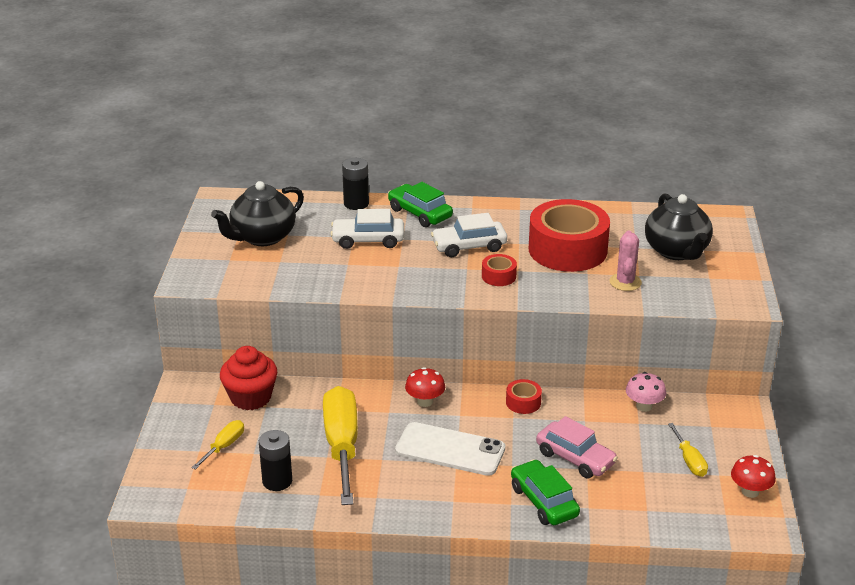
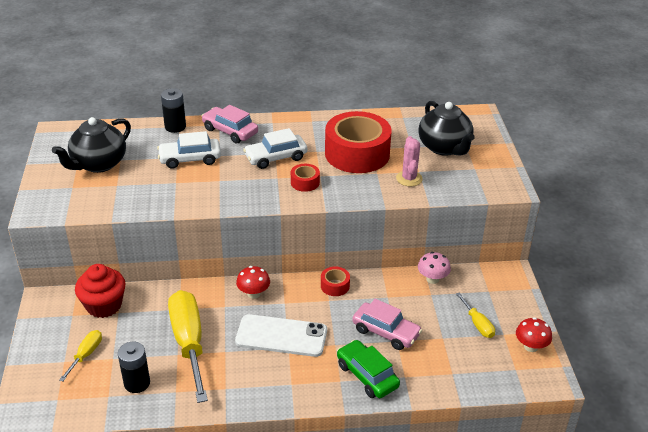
camera: 10 degrees left, 5 degrees up
(420, 213) = (230, 131): green car -> pink car

